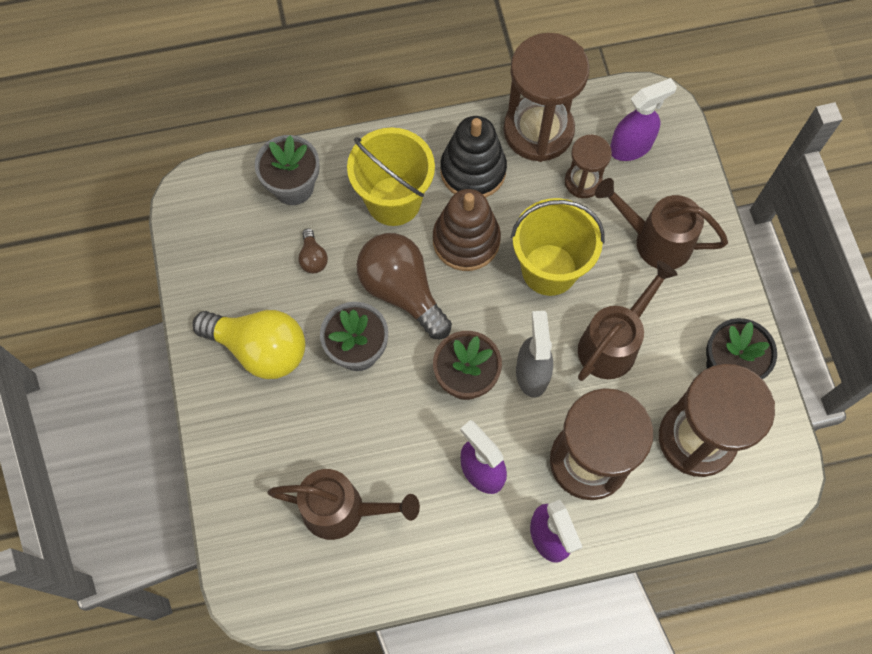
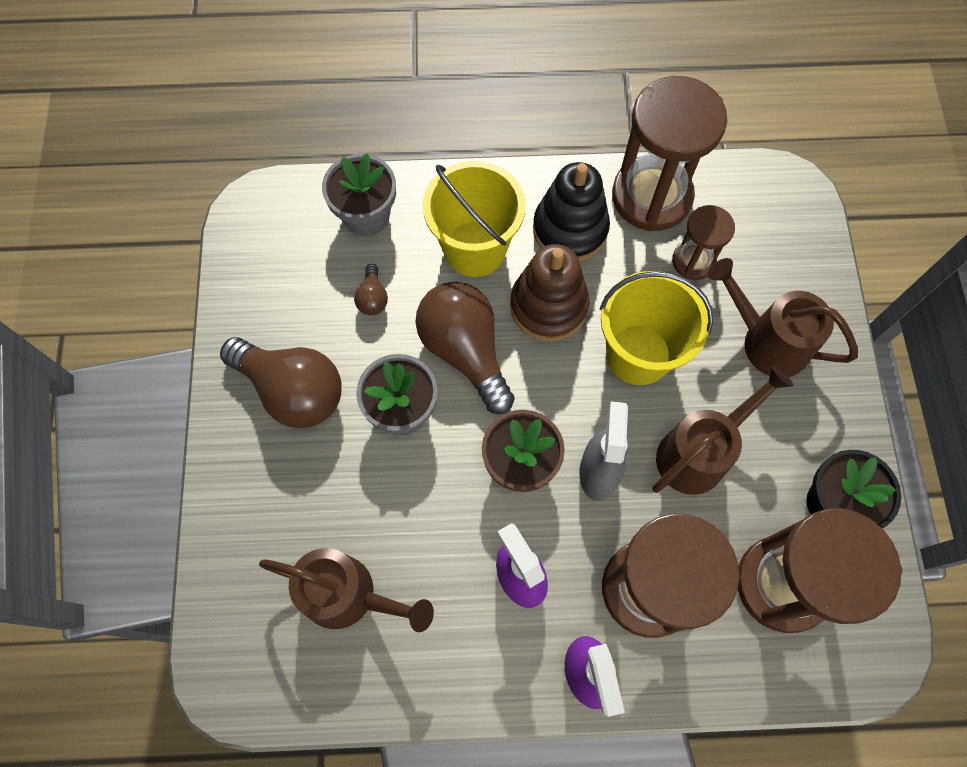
camera: 10 degrees right, 0 degrees up
(260, 349) = (293, 390): yellow light bulb -> brown light bulb
(631, 147) = (755, 230): purple spray bottle -> none

